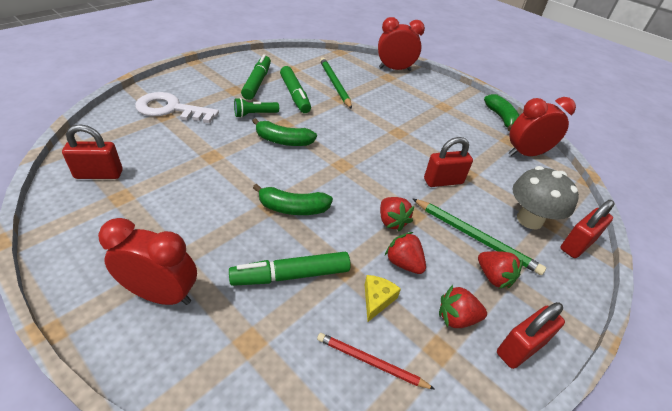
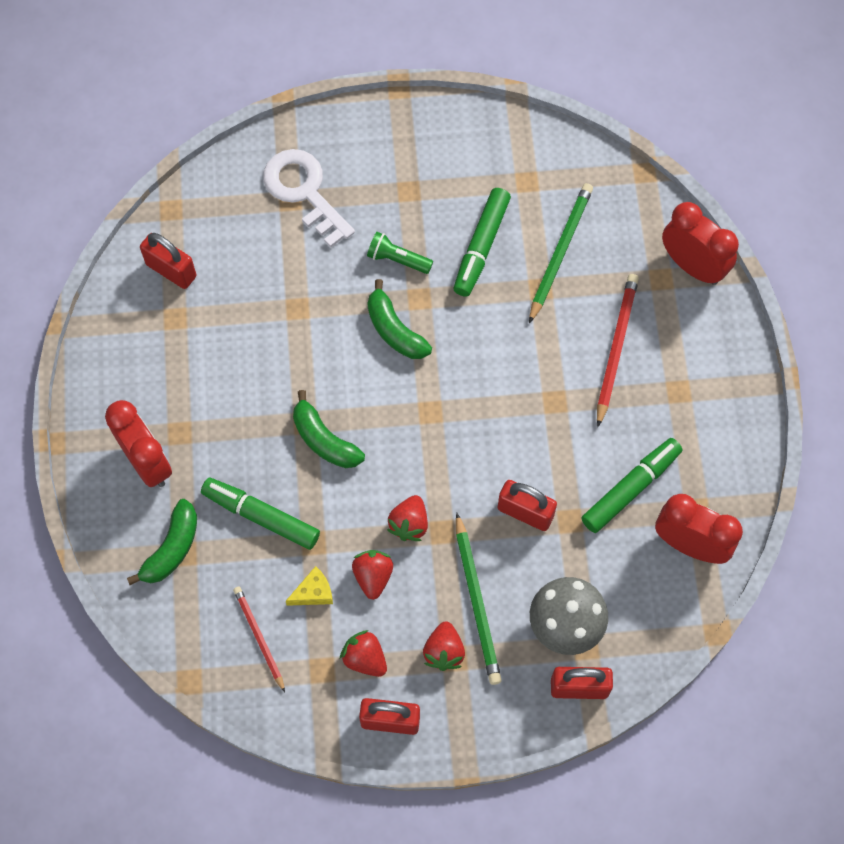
camera: 45 degrees right, 25 degrees up
(257, 82) = (451, 190): green marker -> green marker (630, 488)
(399, 104) = (615, 348): none -> red pencil
(501, 118) = (740, 465): green banana -> green banana (172, 548)

